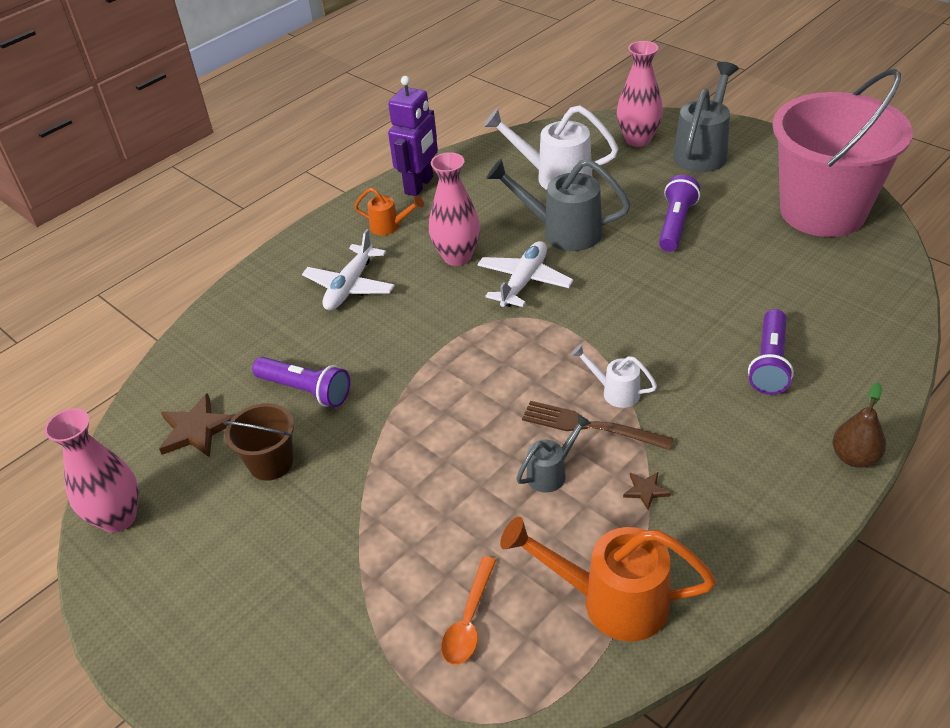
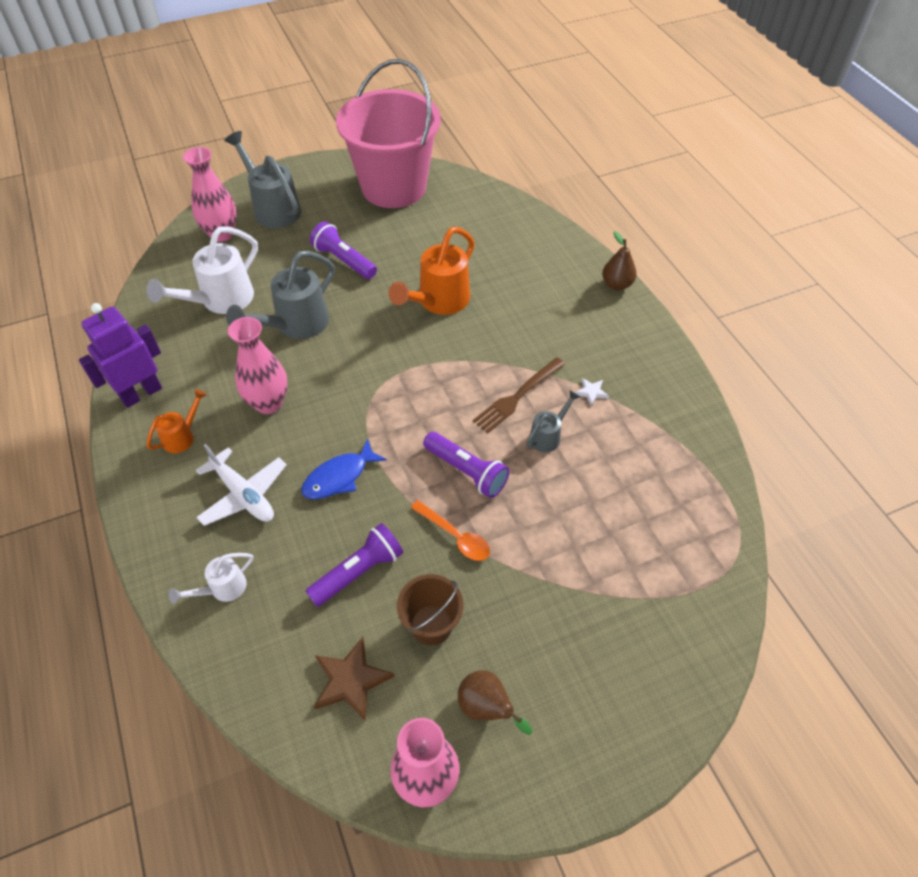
camera: 70 degrees left, 10 degrees up
(198, 536) = (486, 708): none -> brown pear
(401, 335) = (339, 477): none -> blue fish
(419, 185) = (141, 393): purple robot -> purple robot turned 90 degrees counterclockwise
(469, 620) = (655, 534): orange spoon -> orange spoon (455, 536)
(524, 281) = (336, 372): white plane -> none
(551, 472) = (548, 436): grey watering can -> grey watering can turned 60 degrees clockwise
(611, 601) = (671, 448): orange watering can -> orange watering can (439, 301)
(615, 392) = (493, 369): white watering can -> white watering can (222, 589)
(645, 490) = (591, 392): brown star -> white star
(769, 363) = (517, 282): purple flashlight -> purple flashlight (466, 471)

